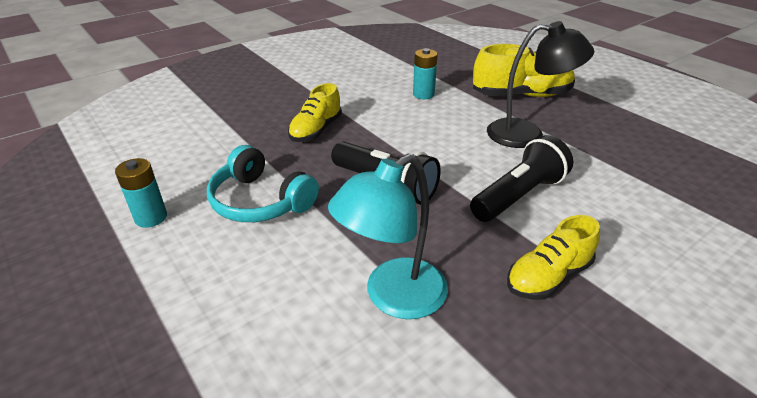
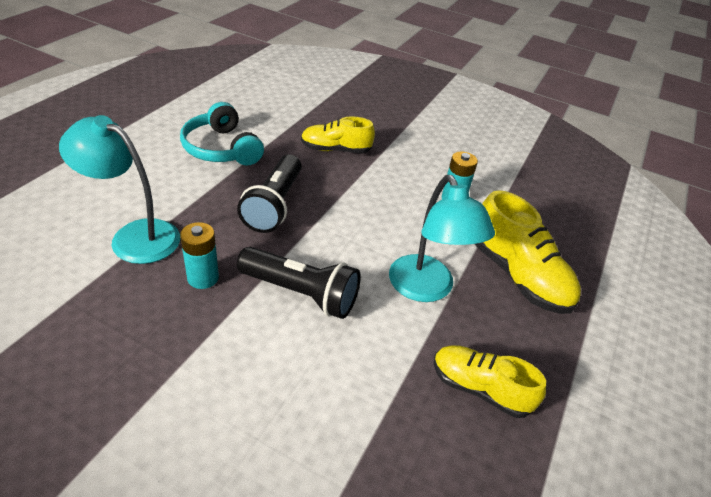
camera: 60 degrees right, 5 degrees up
(151, 218) = (183, 111): turquoise battery -> turquoise battery (203, 278)
(260, 201) = (221, 148): turquoise headphones -> turquoise headphones turned 45 degrees counterclockwise
(527, 134) = (426, 289): black lamp -> turquoise lamp
(548, 277) = (184, 325): yellow shoe -> yellow shoe (480, 389)

